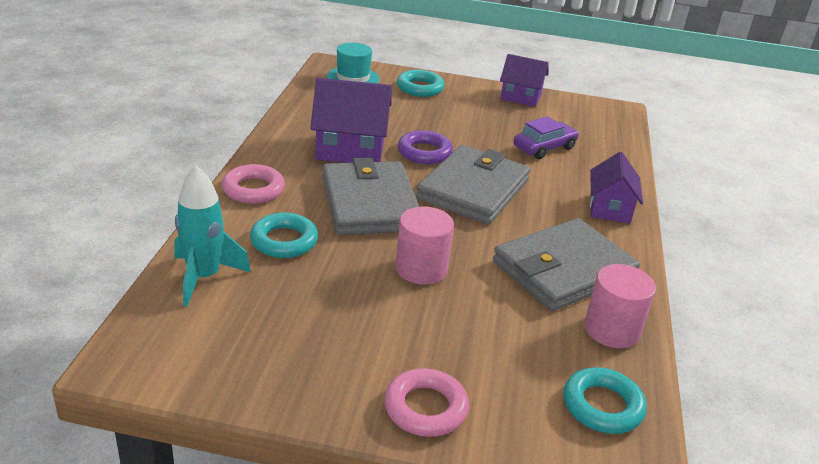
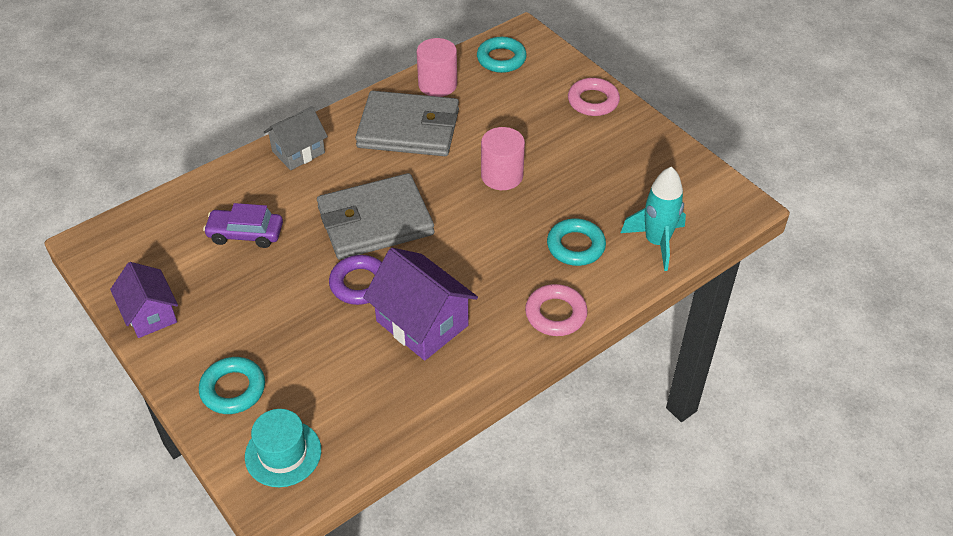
camera: 135 degrees left, 15 degrees up
(370, 203) = (475, 249): grey wallet -> none
(609, 208) = (298, 152): purple house -> grey house

